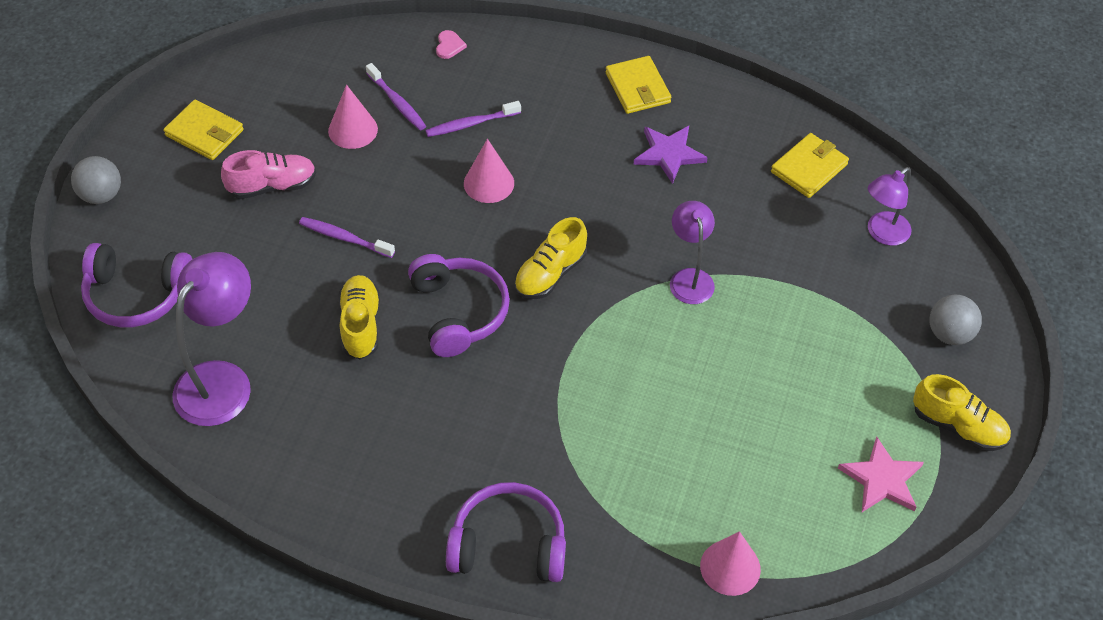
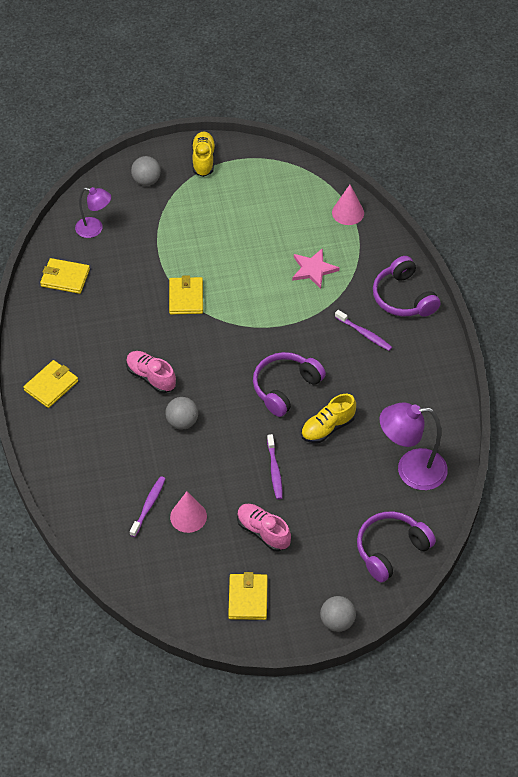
camera: 120 degrees left, 0 degrees up
(137, 295) = (391, 550): purple headphones -> purple headphones turned 105 degrees counterclockwise
(449, 46) = (78, 505): pink heart -> none
(471, 124) = (140, 456): purple toothbrush -> purple toothbrush (364, 334)
(489, 183) = (182, 422): pink cone -> grey ball
(550, 274) = (228, 360): yellow shoe -> none
(581, 183) = (151, 377): none -> pink shoe
(669, 154) = (98, 346): purple star -> none
(689, 278) = (186, 297): purple lamp -> yellow wallet
(882, 479) = (256, 177): pink star -> pink star (313, 269)

